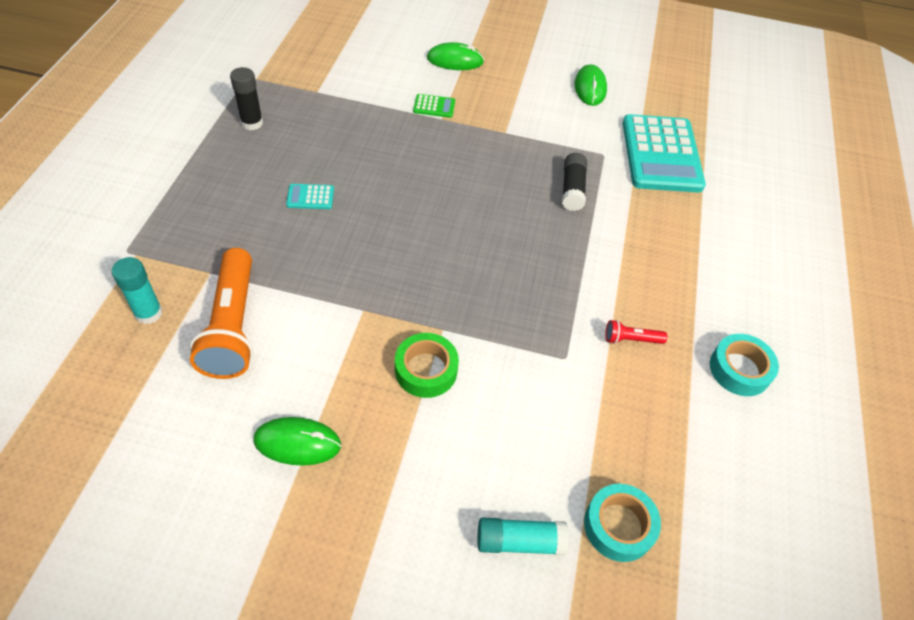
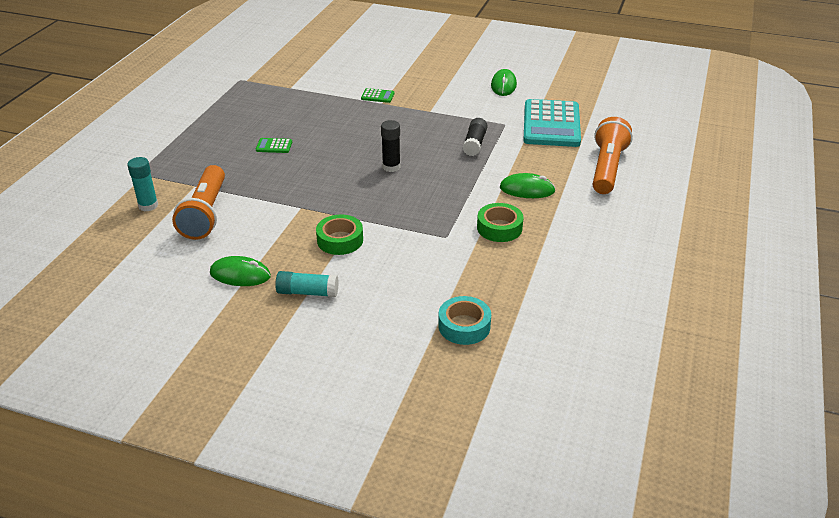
camera: 10 degrees right, 15 degrees down
(252, 123) = (238, 105): black glue stick -> black glue stick (391, 167)
(310, 197) = (274, 146): turquoise calculator -> green calculator
(455, 60) = (399, 69): green mouse -> green mouse (527, 189)
(519, 541) = (388, 331): turquoise glue stick -> turquoise glue stick (307, 292)
(631, 339) = (499, 228): red flashlight -> green tape
(739, 369) = (581, 247): turquoise tape -> none
(744, 229) = (607, 168): none -> orange flashlight

